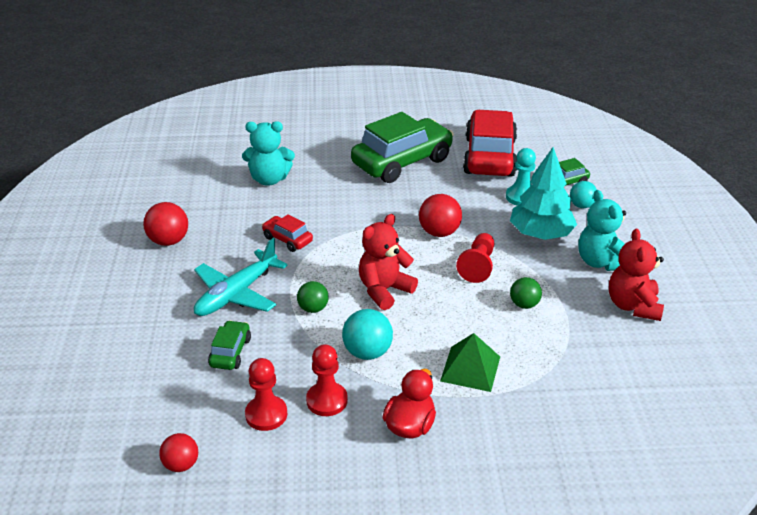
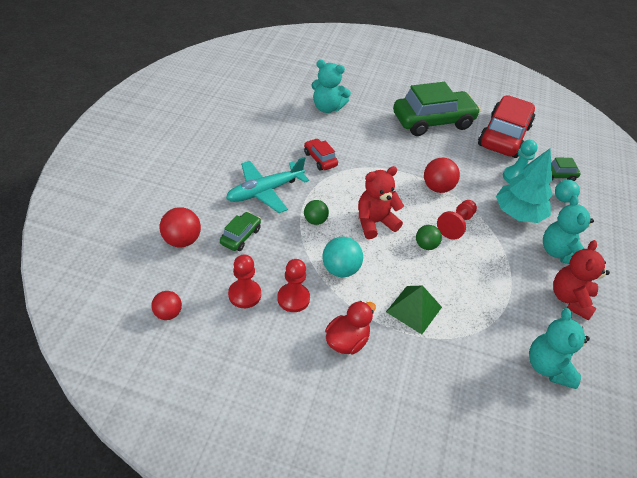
camera: 15 degrees right, 10 degrees up
(169, 241) = (235, 135): red ball -> red ball (182, 240)
(524, 304) = (479, 269): green ball -> green ball (426, 245)
(639, 381) = (548, 367): none -> turquoise teddy bear

